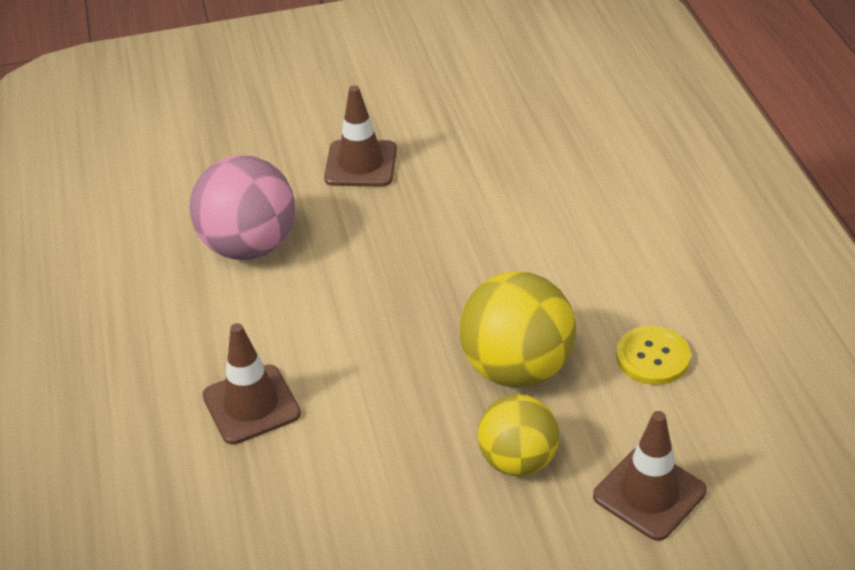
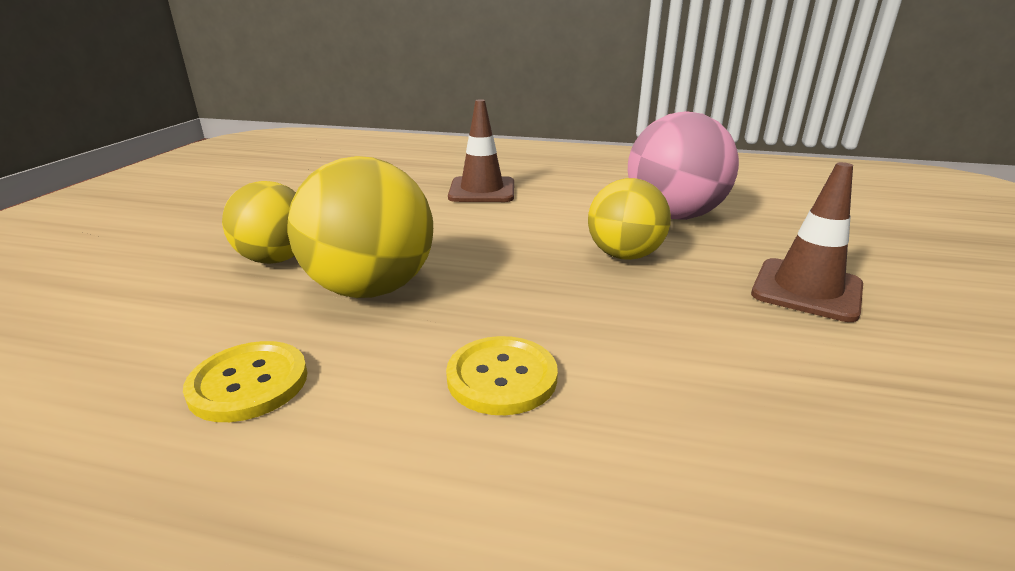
camera: 115 degrees right, 15 degrees down
(360, 255) = (624, 255): none -> yellow ball
(561, 261) = (502, 377): none -> yellow button
(649, 493) = (125, 306): brown traffic cone -> none

